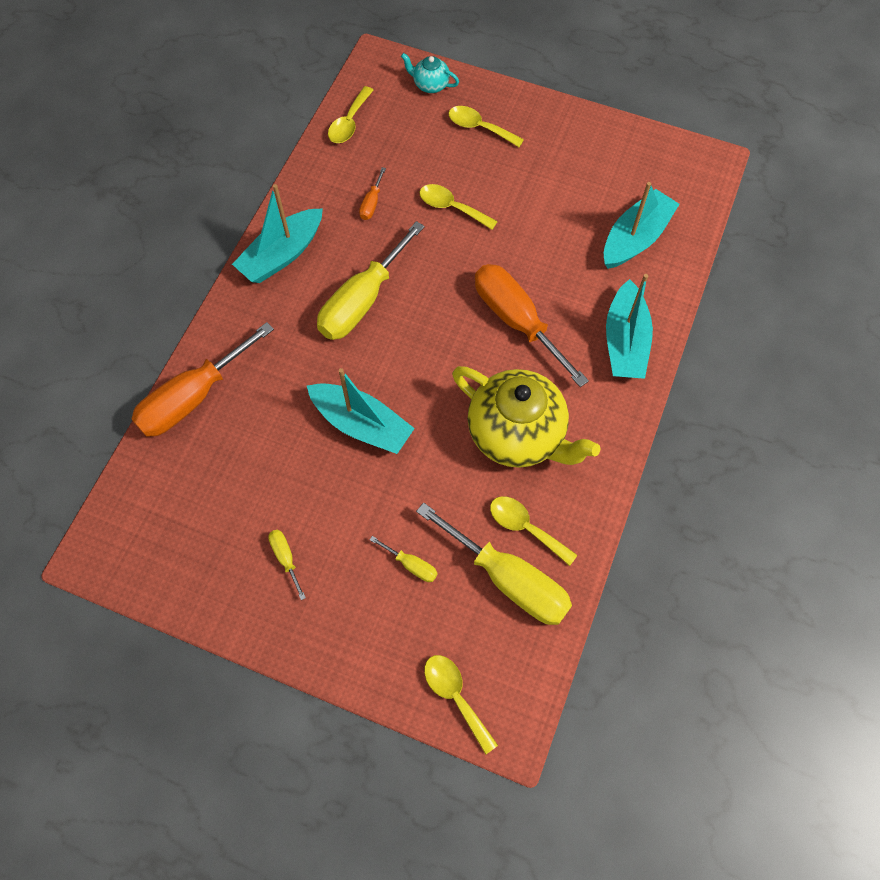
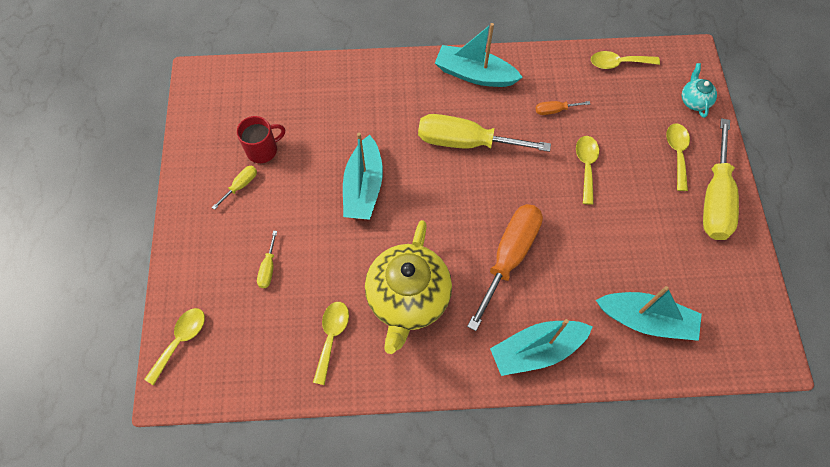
camera: 65 degrees right, 0 degrees up
(193, 398) = (333, 76): orange screwdriver -> none
(250, 515) = (263, 150): none -> red mug
(509, 579) = (284, 341): yellow screwdriver -> yellow screwdriver (715, 198)

